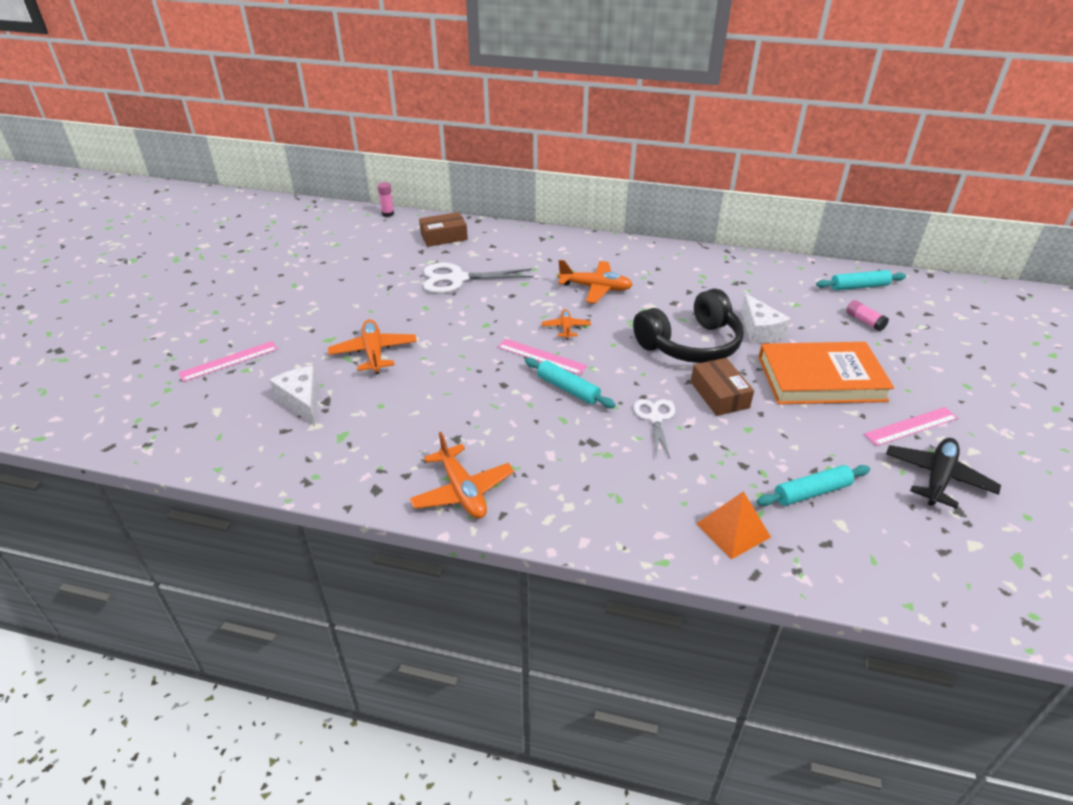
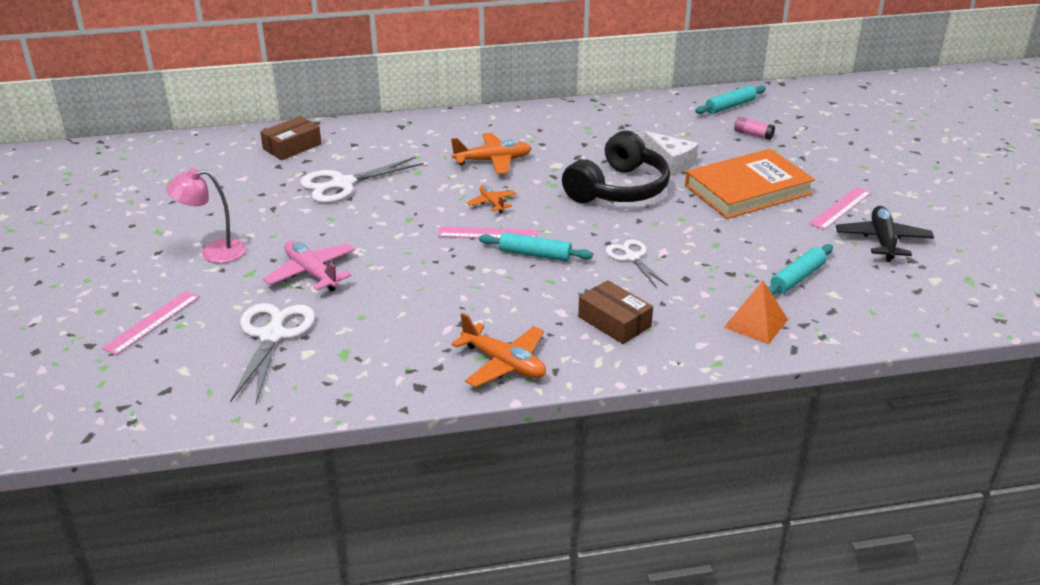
camera: 25 degrees left, 5 degrees down
(301, 401) = (272, 336): white cheese -> white scissors
(318, 313) = (214, 252): none -> pink lamp
(374, 353) = (312, 273): orange plane -> pink plane
(388, 214) = (205, 137): pink glue stick -> none
(719, 395) = (673, 224): brown box -> brown box (614, 321)

